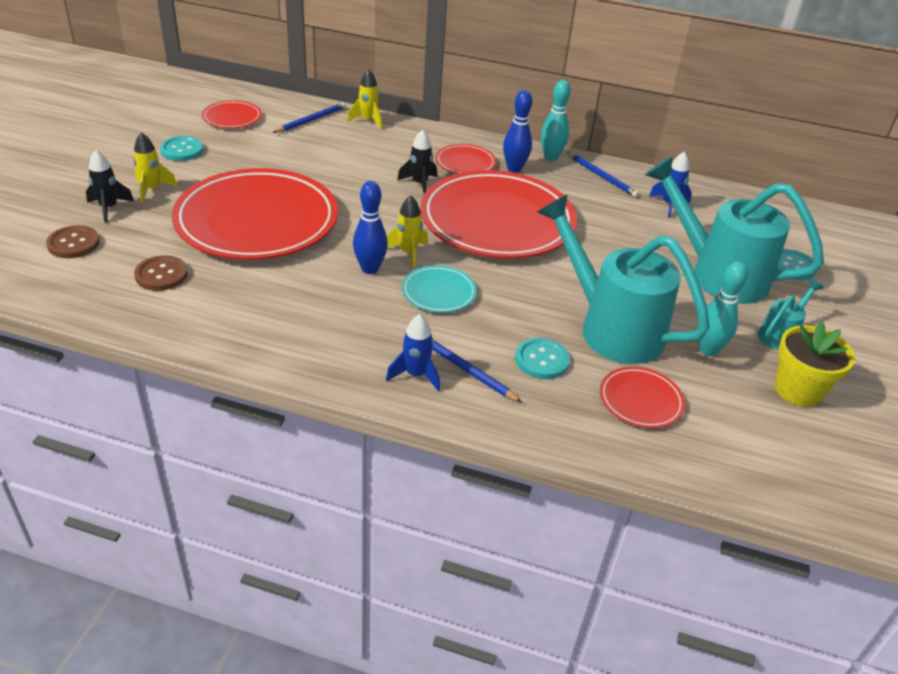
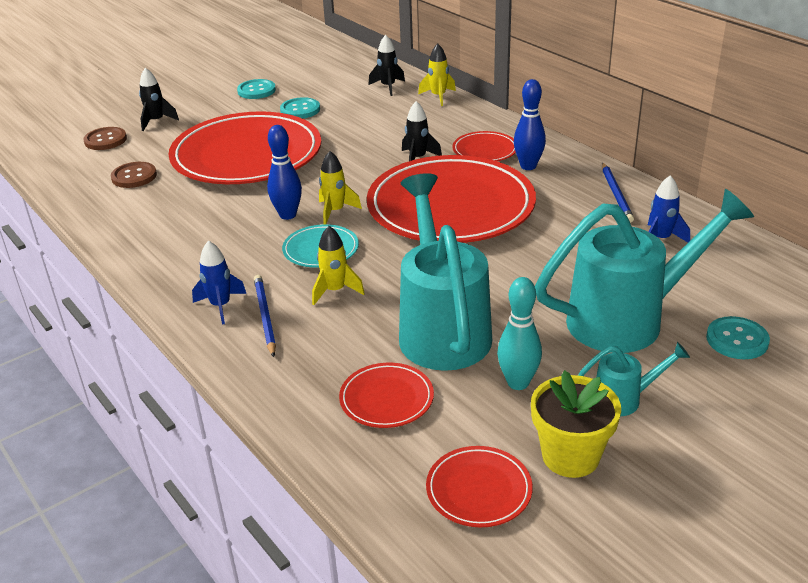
camera: 40 degrees right, 5 degrees down
(152, 189) = (200, 115): yellow rocket -> yellow rocket (335, 291)
(232, 118) = (325, 73): red plate -> red plate (479, 490)
(311, 120) = (388, 87): blue pencil -> black rocket
(541, 360) = (339, 332): turquoise button -> turquoise button (300, 110)
(551, 157) = (582, 164): turquoise bowling pin -> none
(717, 274) = (628, 319): turquoise watering can -> turquoise watering can turned 90 degrees clockwise

